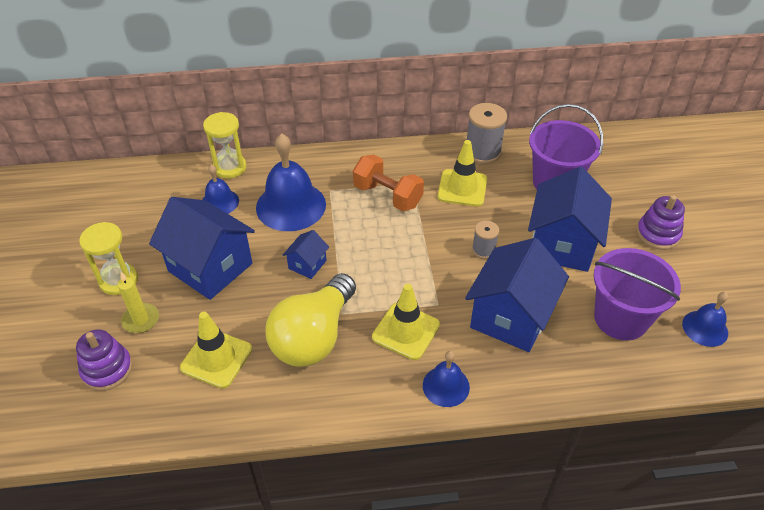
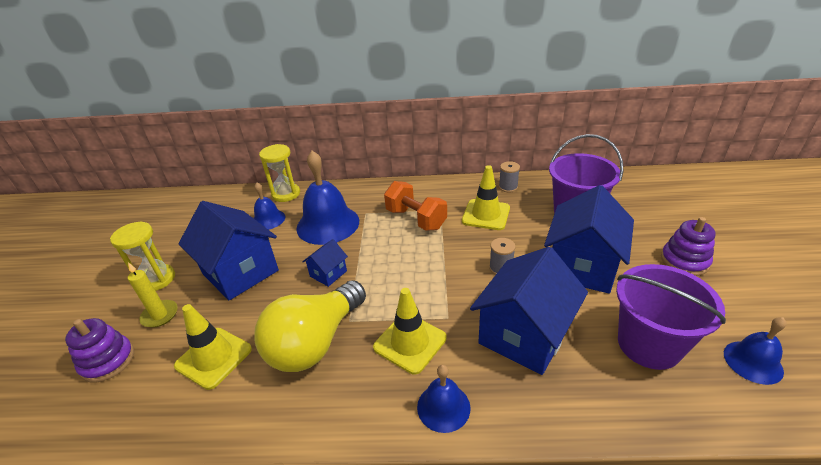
camera: 10 degrees right, 10 degrees down
(482, 152) = (508, 187): grey spool -> grey spool, size x0.57

